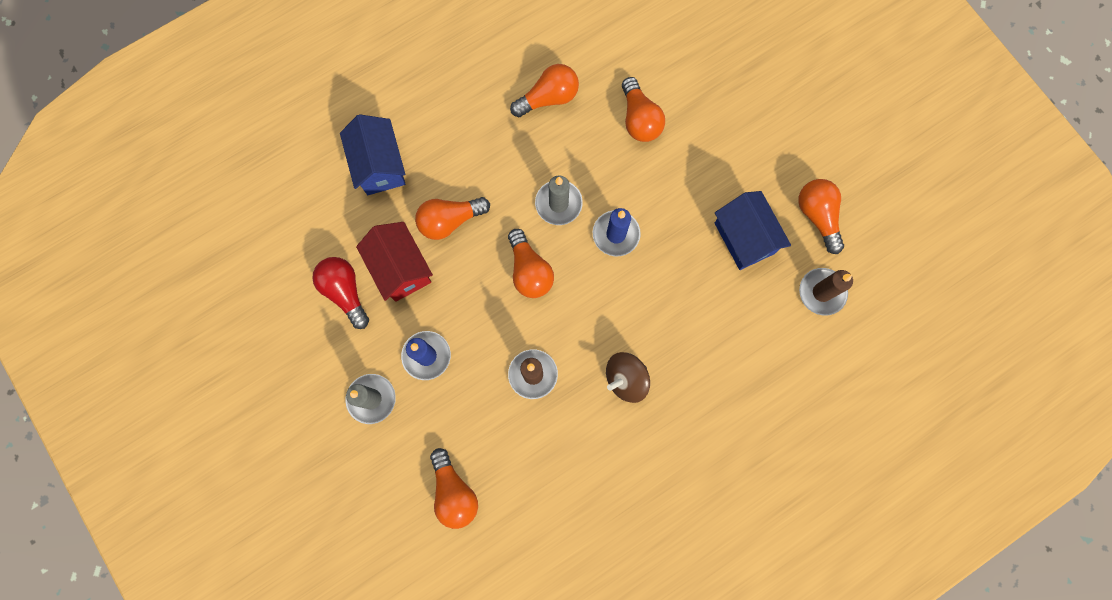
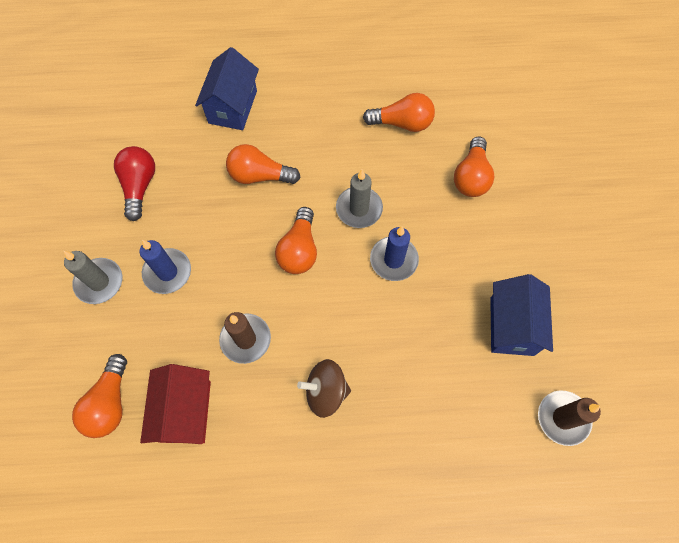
camera: 30 degrees right, 10 degrees down
(401, 269) = (195, 192): red house -> red house (185, 411)
(817, 216) = (595, 344): orange light bulb -> none

